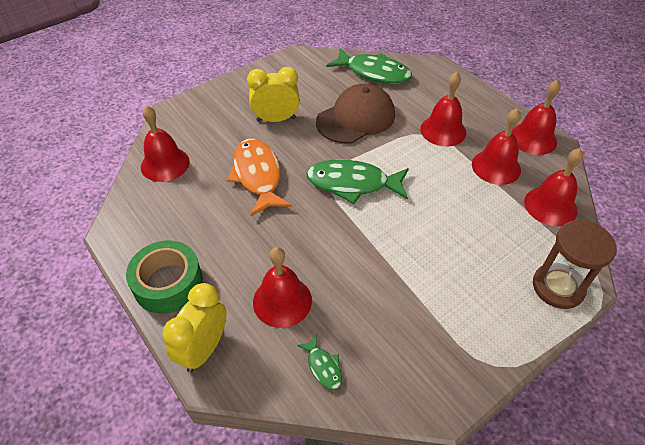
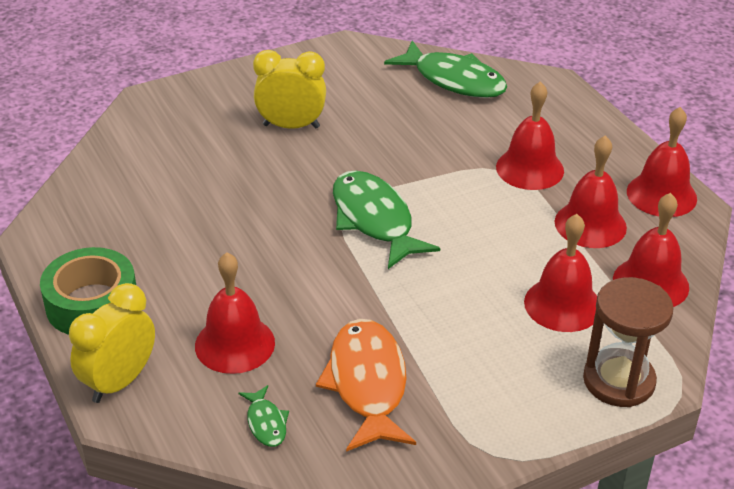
camera: 10 degrees right, 10 degrees down
(165, 164) = (122, 164): red bell -> red bell (562, 304)
(258, 176) = (245, 194): orange fish -> orange fish (367, 384)
(353, 184) = (374, 220): green fish -> green fish turned 45 degrees clockwise
(356, 118) = (407, 138): brown cap -> none

